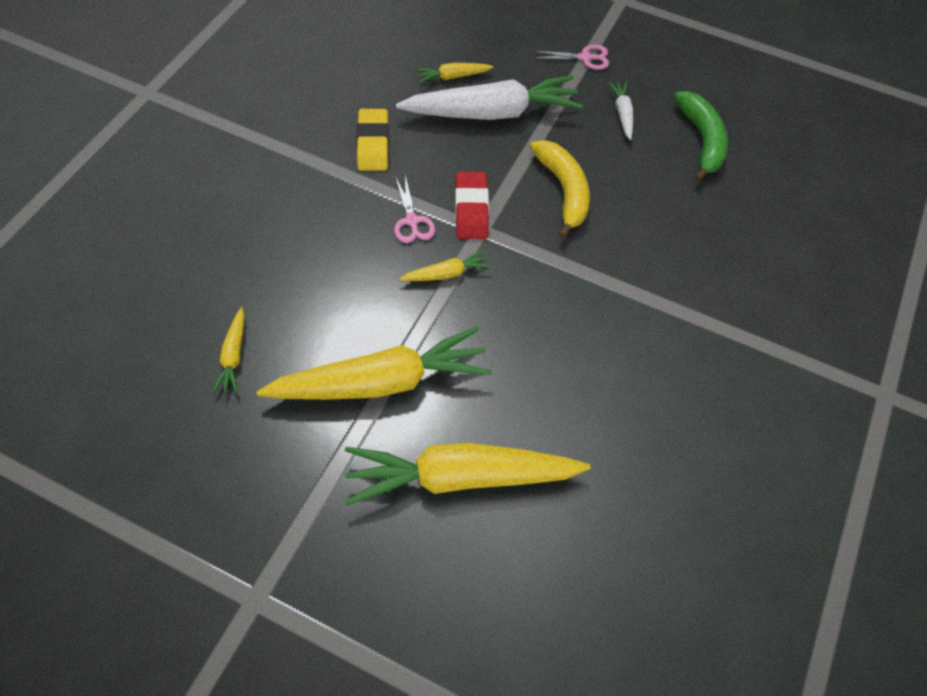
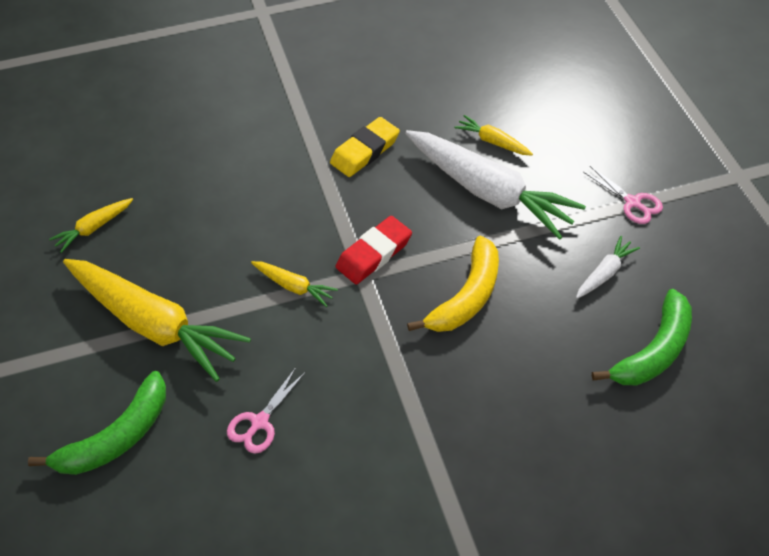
camera: 50 degrees right, 5 degrees down
(412, 221) = (319, 228): pink scissors -> pink scissors (259, 422)
(460, 477) = (117, 436): yellow carrot -> green banana

